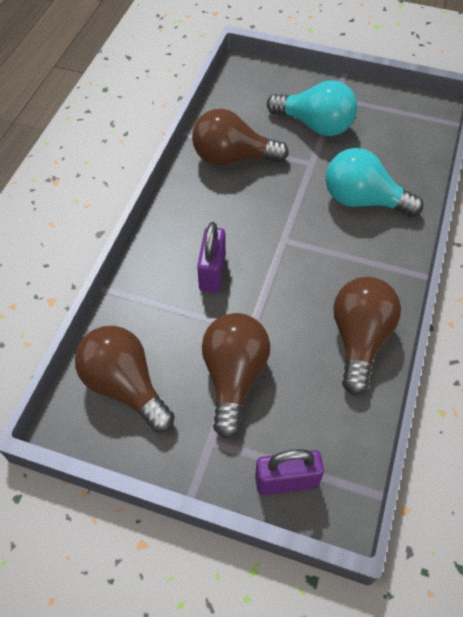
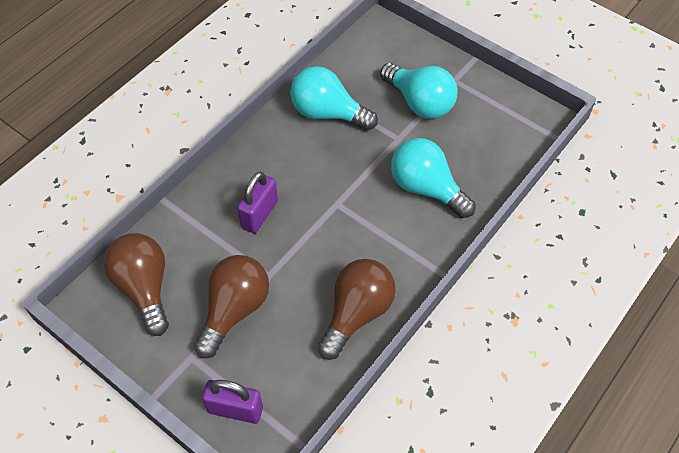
camera: 20 degrees right, 0 degrees up
(232, 158) = (328, 113): brown light bulb -> turquoise light bulb

